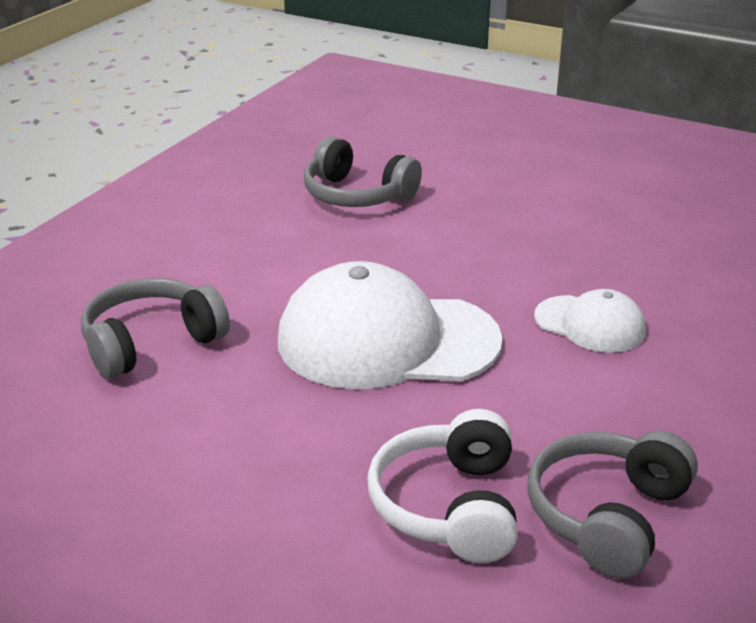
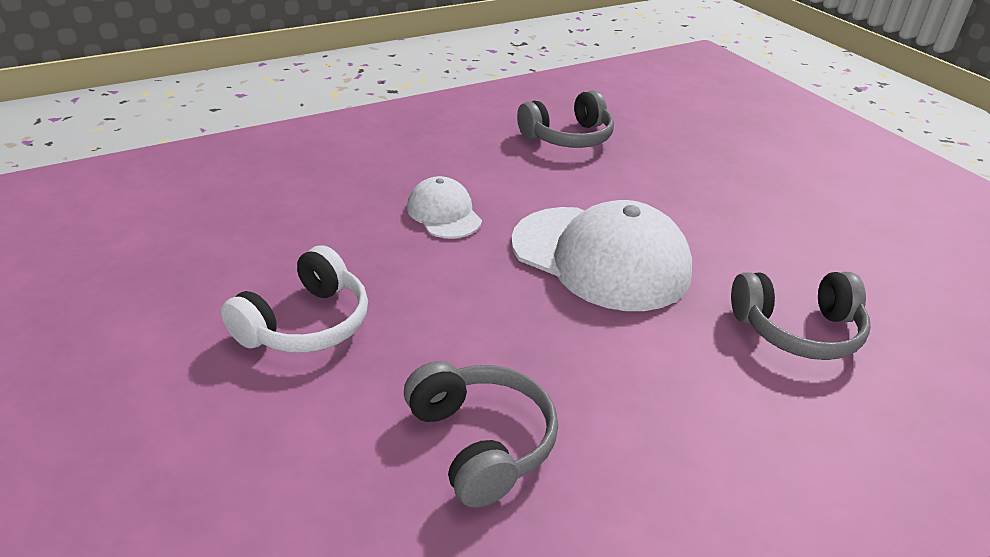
camera: 150 degrees left, 5 degrees up
(449, 506) = (643, 165): white headphones -> white headphones (305, 324)

